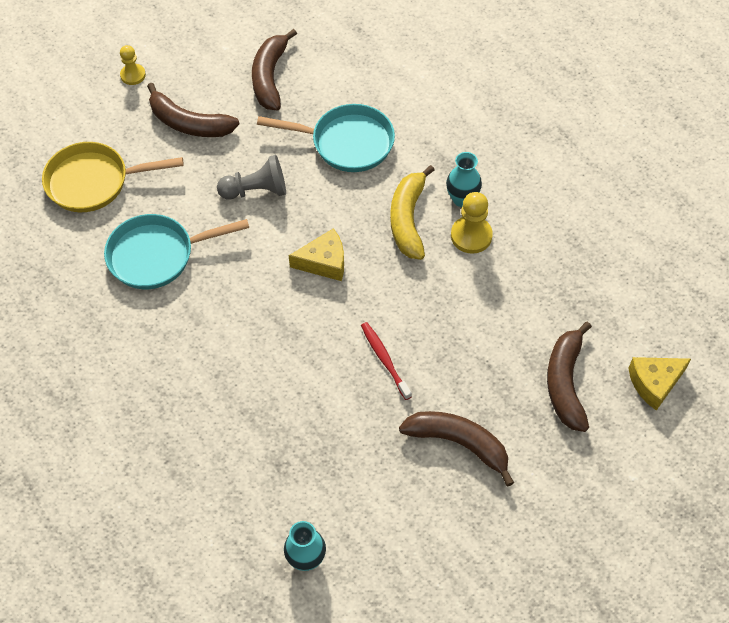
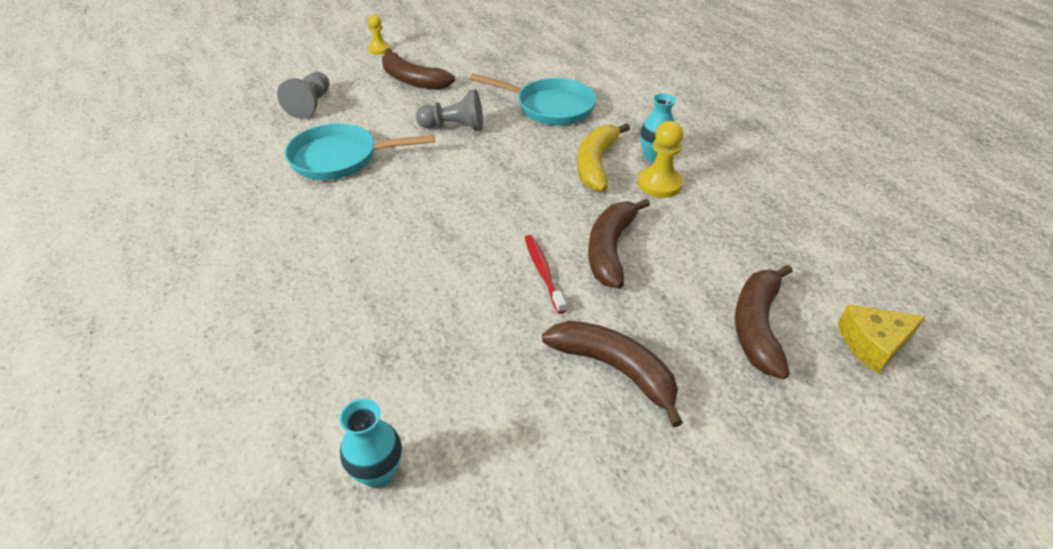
camera: 10 degrees right, 15 degrees down
(94, 182) = (310, 105): yellow pan -> grey pawn
(270, 77) = (494, 62): brown banana -> brown banana (610, 249)
(324, 262) = (502, 184): yellow cheese -> none

